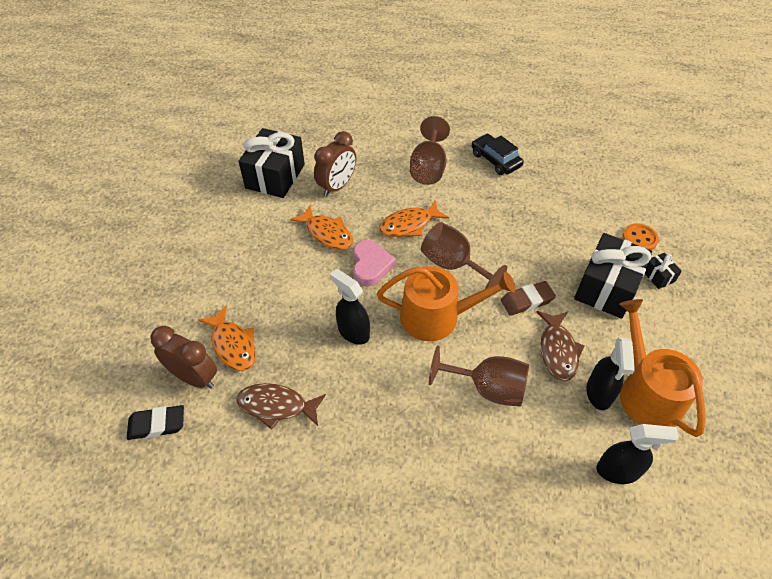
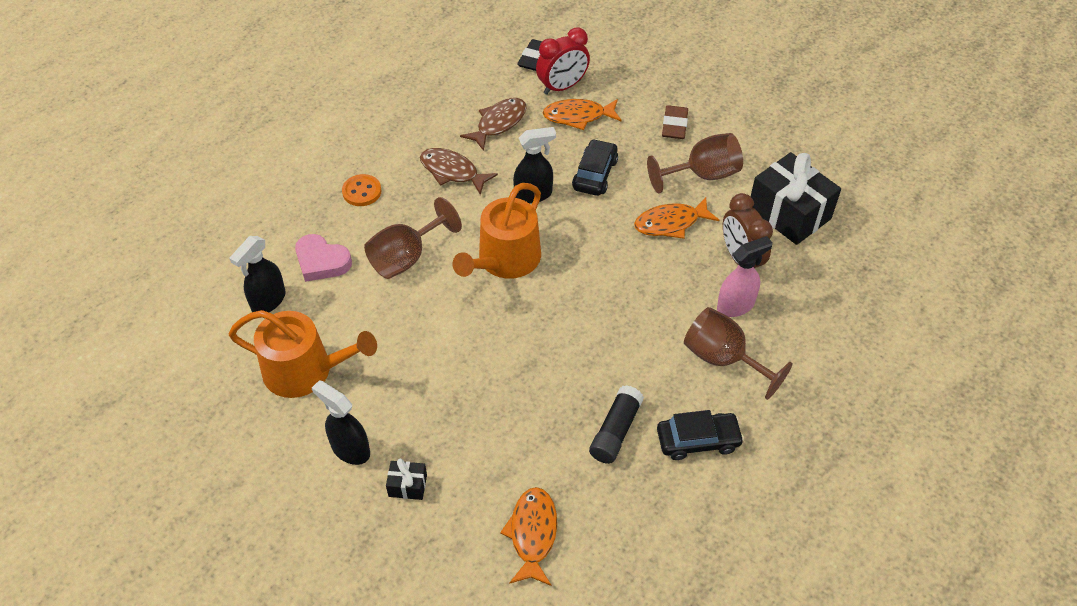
camera: 120 degrees right, 0 degrees up
(194, 377) = (562, 87): brown clock -> red clock
(302, 300) = (595, 174): none -> black car
(371, 266) = (603, 239): pink heart -> pink heart (321, 261)
(380, 176) = (736, 306): none -> pink spray bottle
(409, 225) = (639, 295): orange fish -> orange fish (532, 534)
(453, 265) = (557, 305): brown goblet -> brown goblet (702, 175)
(523, 196) = (615, 431): none -> black glue stick
(527, 301) = (469, 341): brown eraser -> brown eraser (674, 125)
(557, 350) = (399, 330): brown fish -> brown fish (452, 172)
(599, 393) = (335, 334): black spray bottle -> black spray bottle (350, 449)
(606, 288) = (431, 422): black gift -> none
(639, 239) = (468, 509): orange button -> orange button (362, 191)

